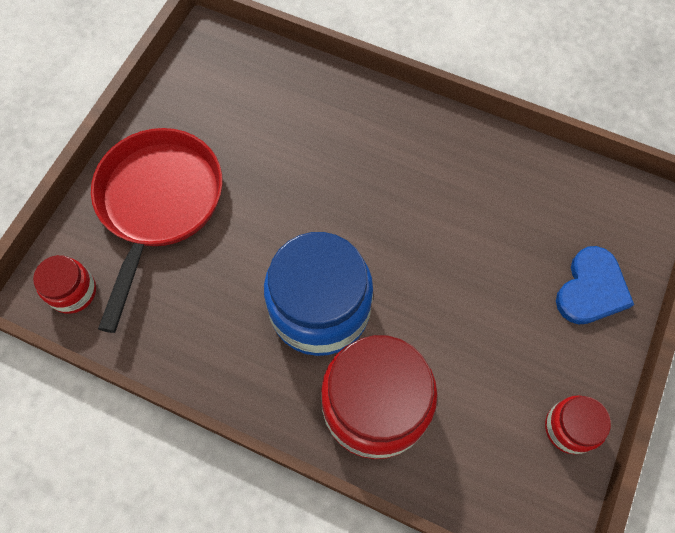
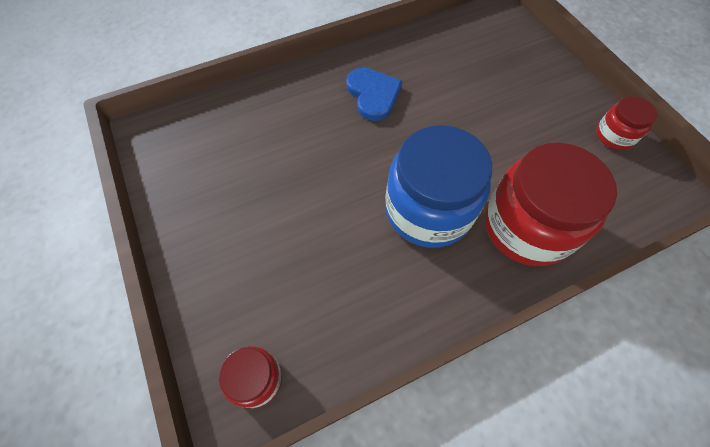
camera: 50 degrees left, 5 degrees down
(158, 204) = (244, 257): red pan -> none
(591, 289) = (531, 67): blue heart -> blue heart (373, 95)

